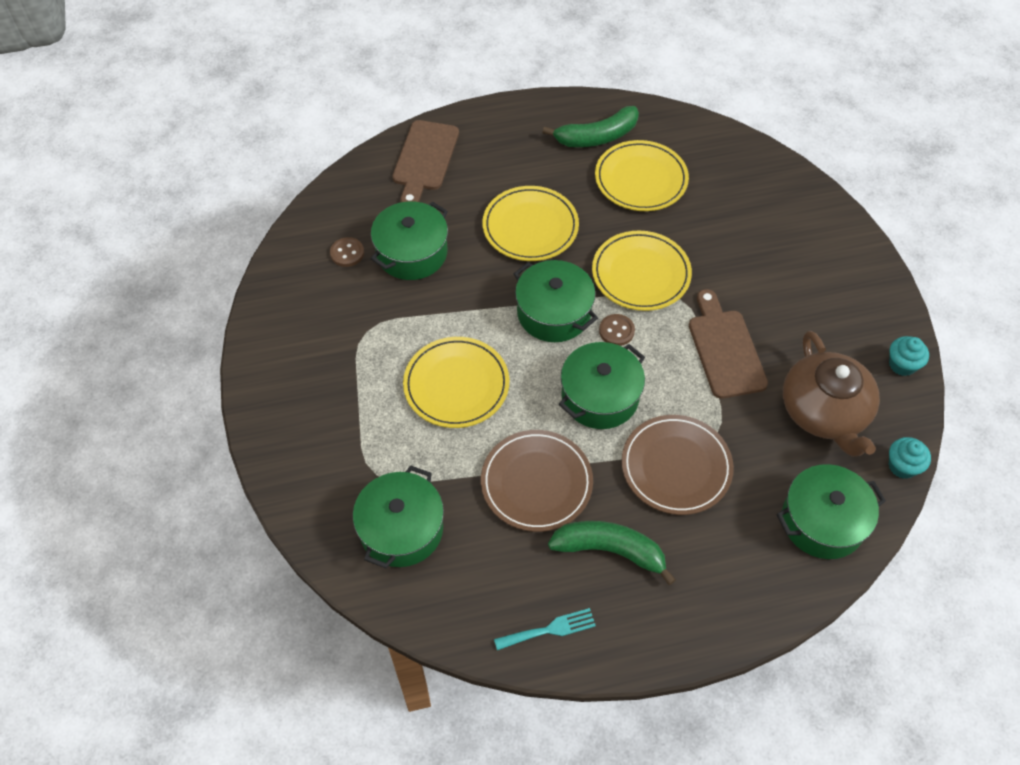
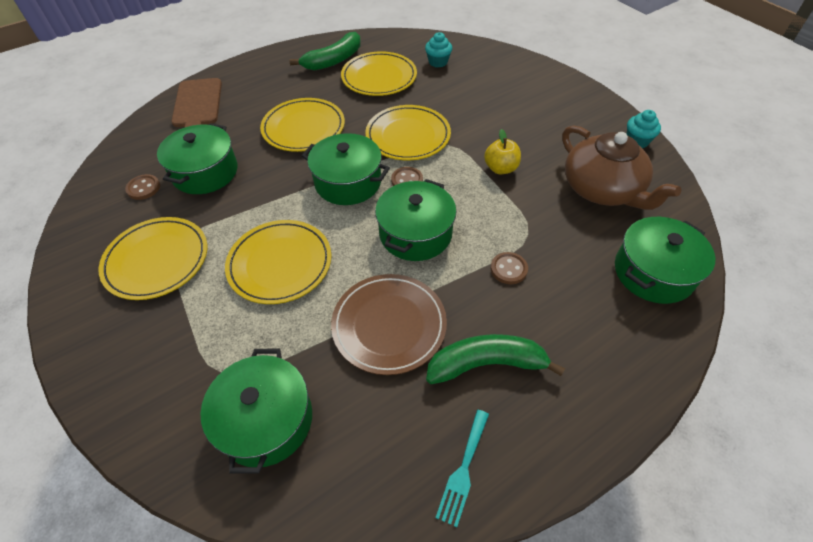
camera: 20 degrees left, 5 degrees down
(343, 342) = (157, 260): none -> yellow plate
(549, 629) = (463, 470): turquoise fork -> turquoise fork turned 150 degrees clockwise
(676, 467) = (508, 269): brown plate -> brown button
(725, 349) = (500, 168): brown cutting board -> yellow apple
(902, 466) = (685, 210): turquoise cupcake -> turquoise cupcake (438, 62)

